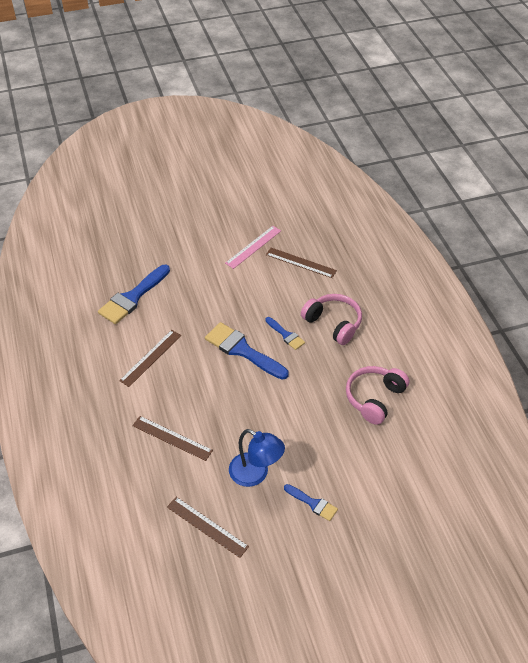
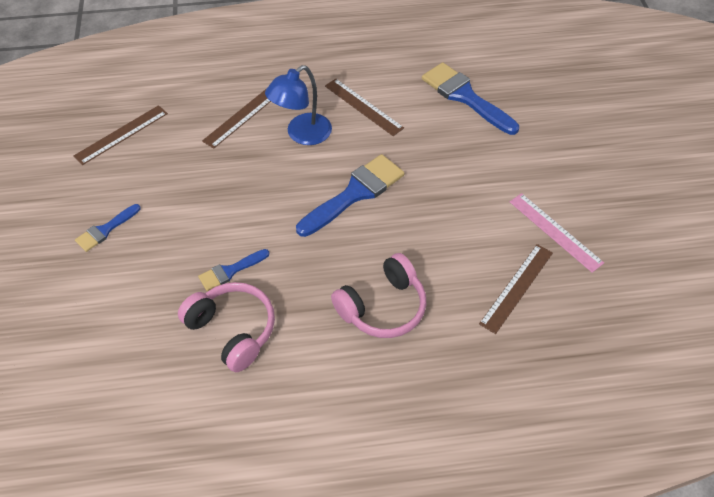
camera: 100 degrees right, 5 degrees up
(255, 474) = (166, 182): blue lamp -> blue lamp (302, 134)
(286, 335) = (372, 245): blue brush -> blue brush (230, 271)

